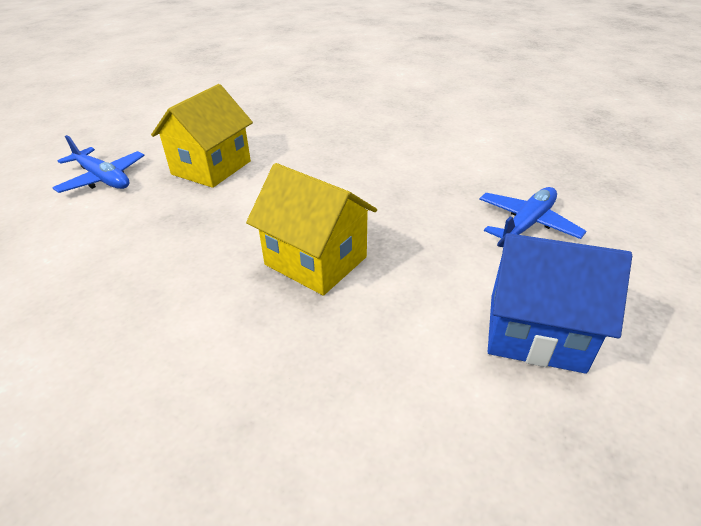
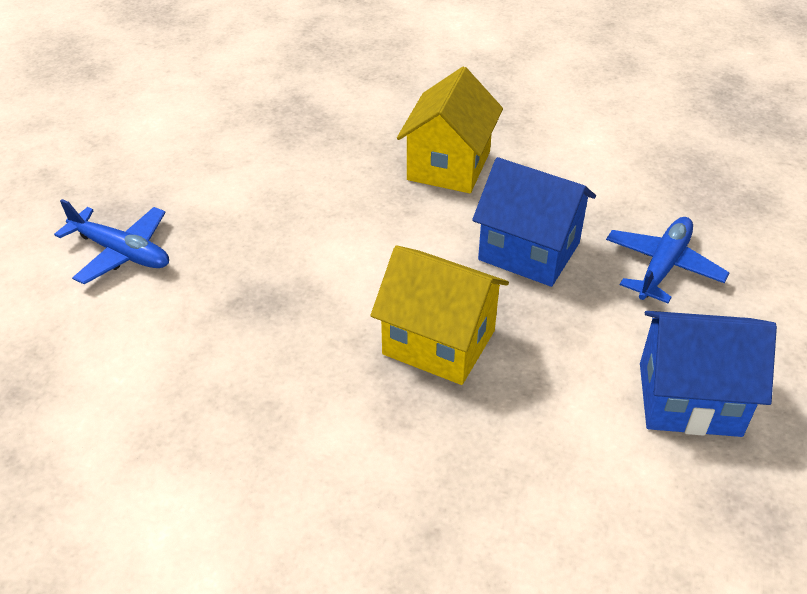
camera: 10 degrees left, 5 degrees up
(211, 168) = (258, 220): yellow house -> yellow house (449, 166)
(413, 204) = (529, 251): none -> blue house

